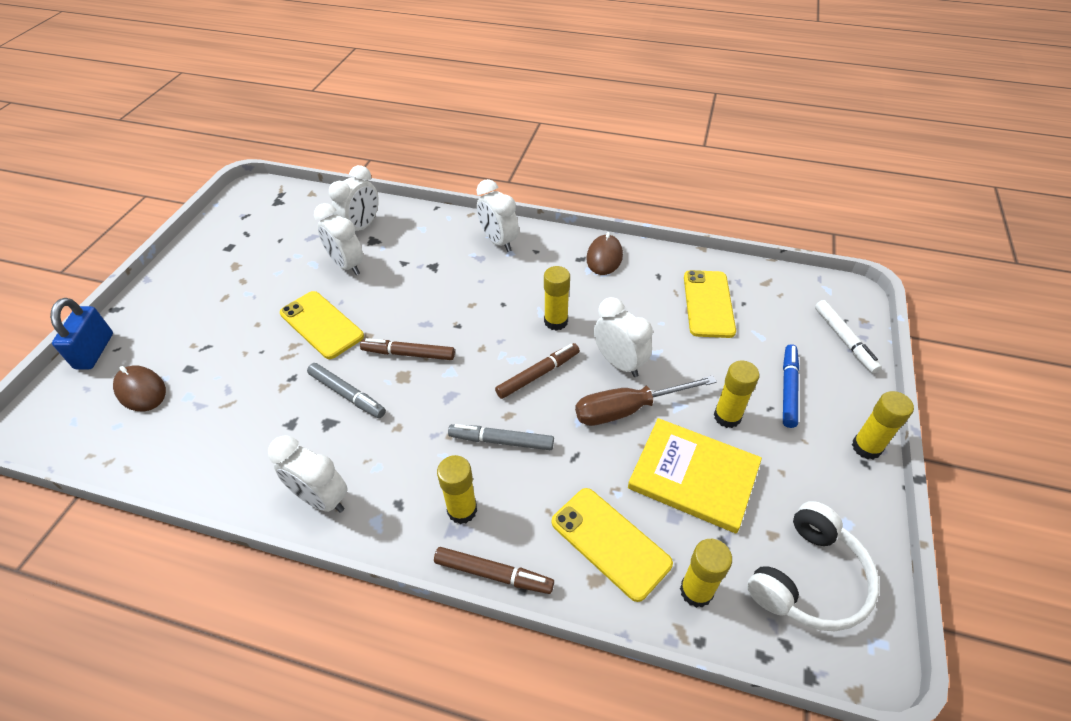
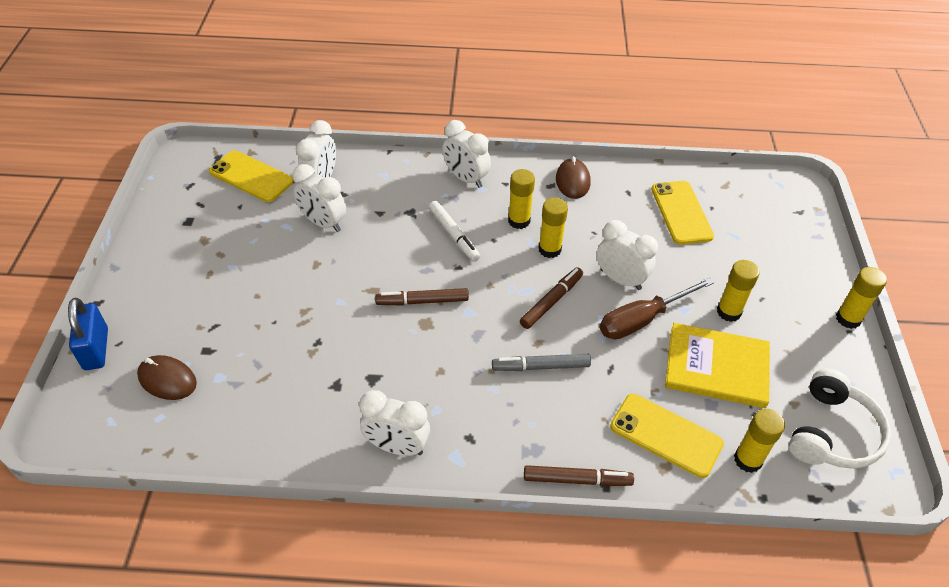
camera: 15 degrees left, 0 degrees up
(321, 325) = (324, 286): yellow phone -> yellow phone (251, 177)
(347, 394) = (379, 349): grey marker -> none
(462, 510) = (529, 432): yellow glue stick -> yellow glue stick (519, 221)
(788, 389) = (772, 279): blue marker -> none
(844, 340) = (806, 229): white marker -> white marker (454, 235)

